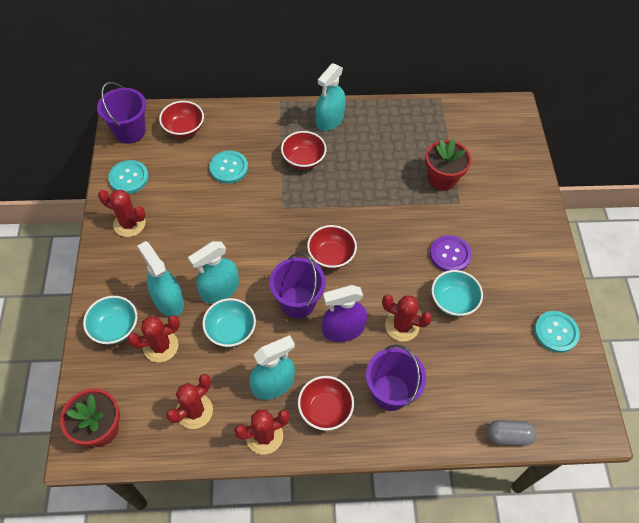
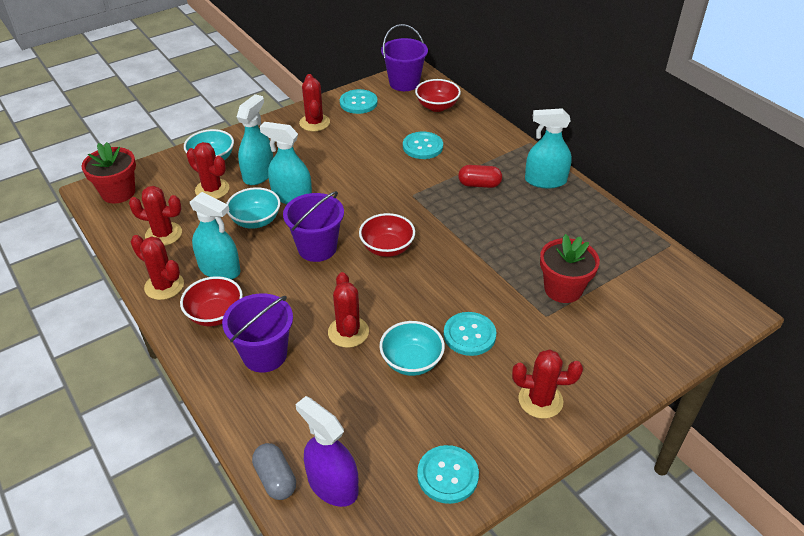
camera: 60 degrees right, 15 degrees down
(303, 160) = (479, 184): red bowl -> red capsule
(343, 329) = (311, 291): purple spray bottle -> purple spray bottle (332, 485)
(450, 254) = (469, 335): purple button -> turquoise button
(526, 249) = (540, 400): none -> red cactus

